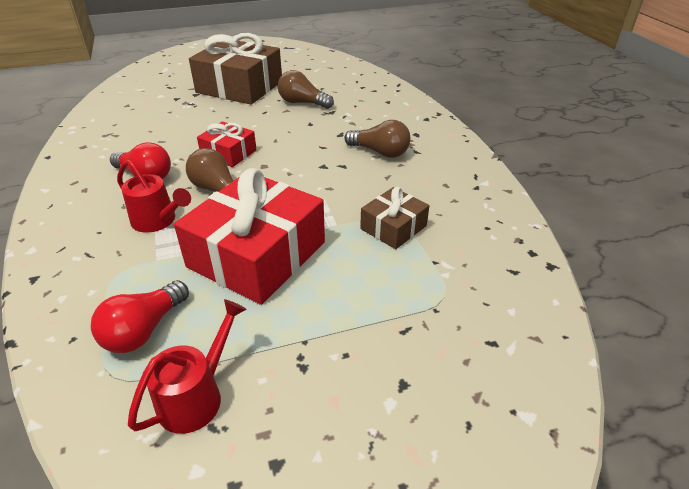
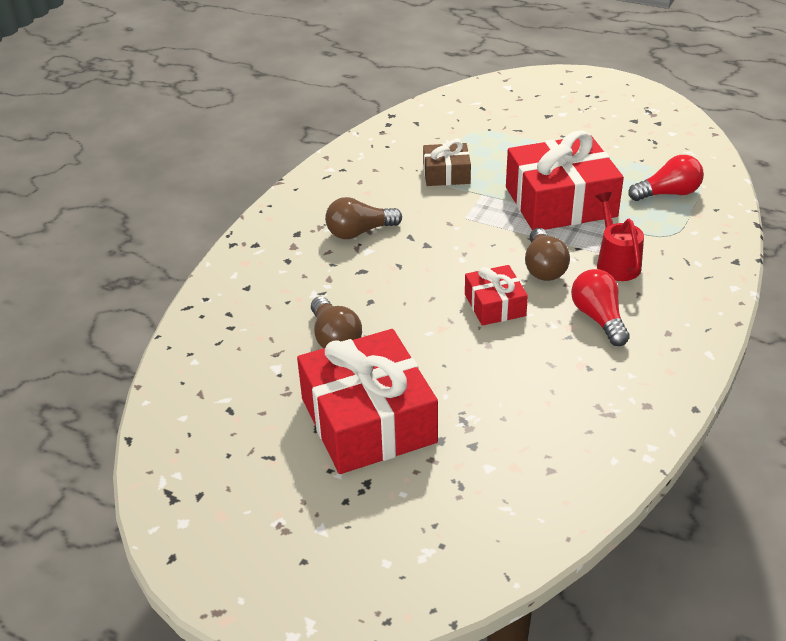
camera: 135 degrees left, 0 degrees up
(197, 395) = (654, 154): red watering can -> none
(239, 87) = (368, 420): brown gift -> red gift
(380, 152) = (359, 232): brown light bulb -> brown light bulb turned 90 degrees counterclockwise

